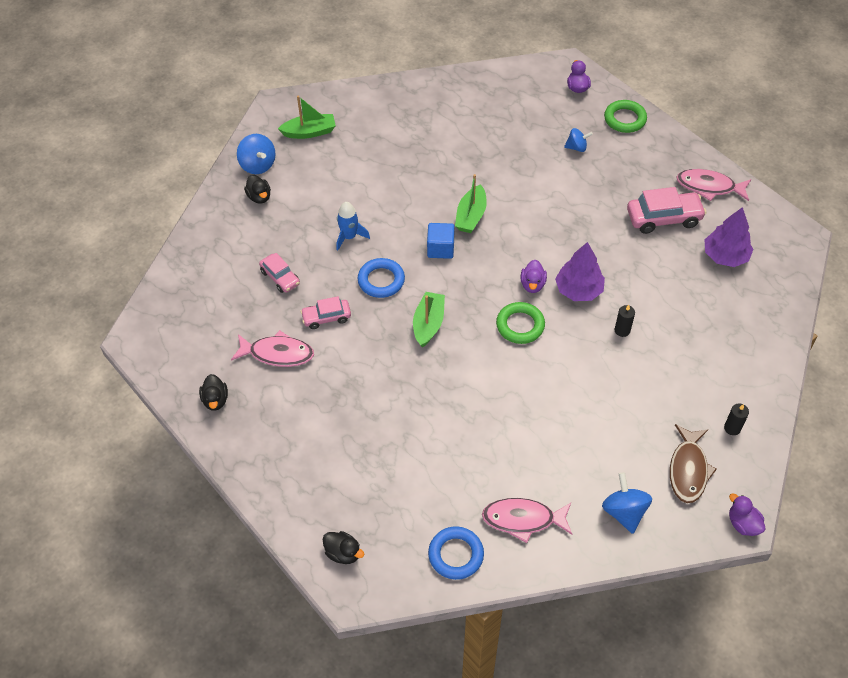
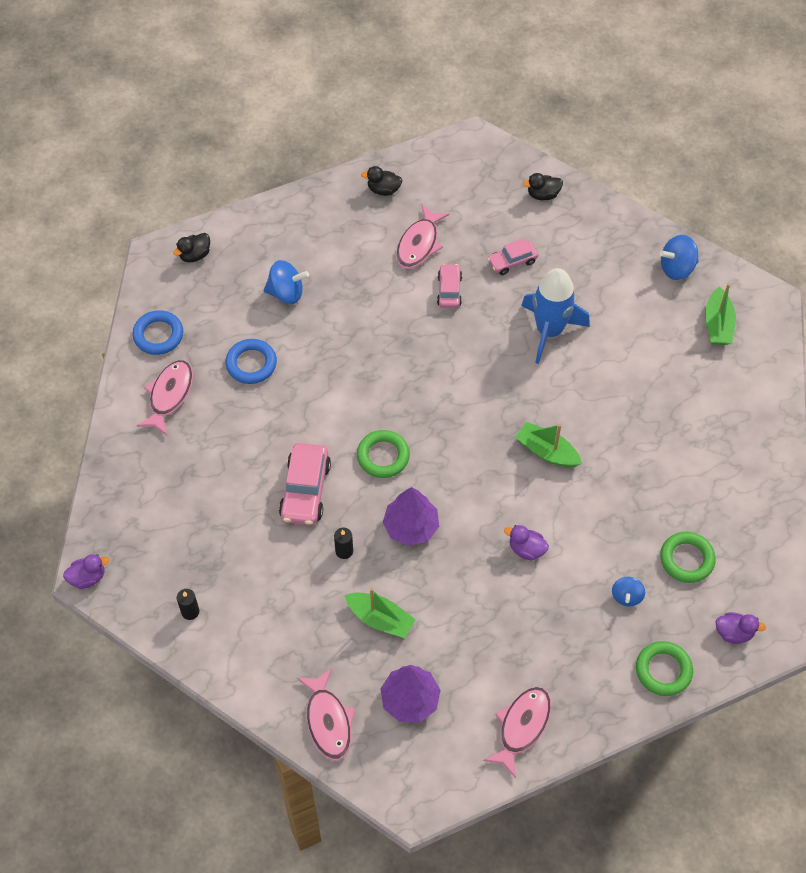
camera: 105 degrees right, 5 degrees up
(259, 197) = (628, 262): black duck -> black duck (543, 195)
(349, 237) = (549, 331): blue rocket -> blue rocket, size x1.80
(381, 280) = (481, 346): blue ring -> blue ring (251, 364)
(428, 324) = (412, 375): green boat -> green boat (380, 619)
(440, 249) = (508, 410): blue cube -> none
(531, 120) = (686, 559): none -> green ring
(532, 284) = (432, 484): purple duck -> purple duck (526, 549)
(624, 512) = (142, 480): blue spinning top -> blue spinning top (286, 293)
(663, 218) = (487, 653): pink car -> pink car (305, 490)
(688, 470) = (161, 552): brown fish -> none
(771, 303) = (328, 721): none -> pink fish

